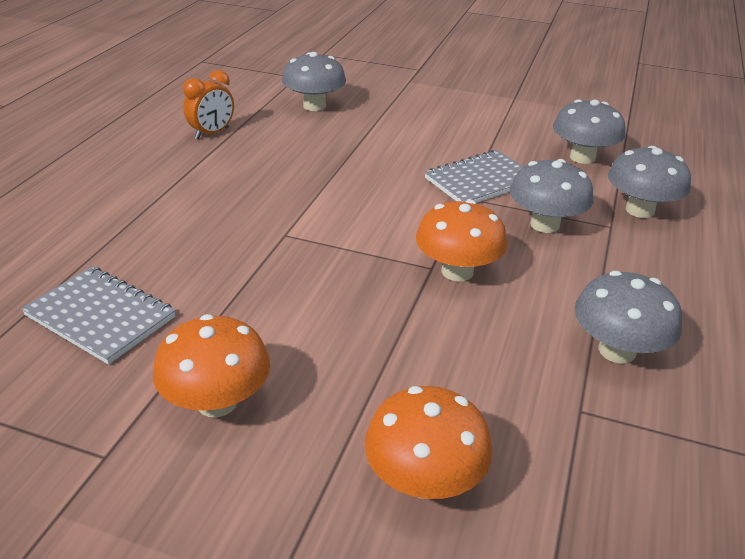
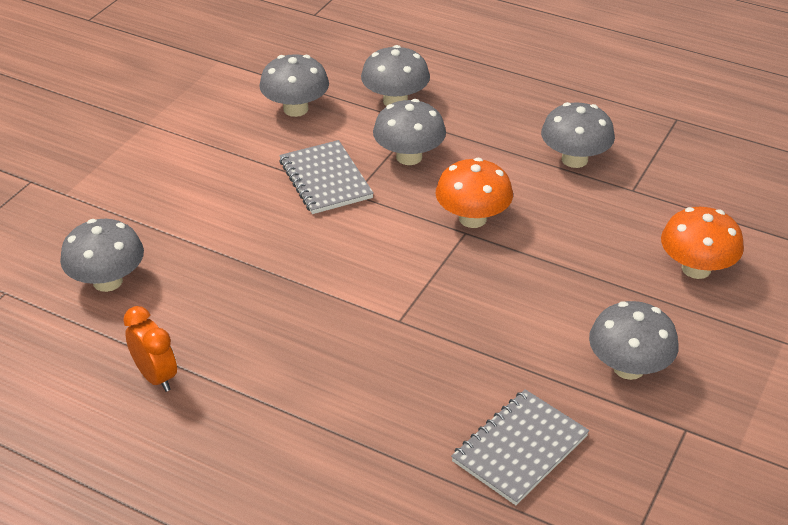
camera: 80 degrees left, 5 degrees up
(217, 402) = (628, 367): orange mushroom -> grey mushroom

